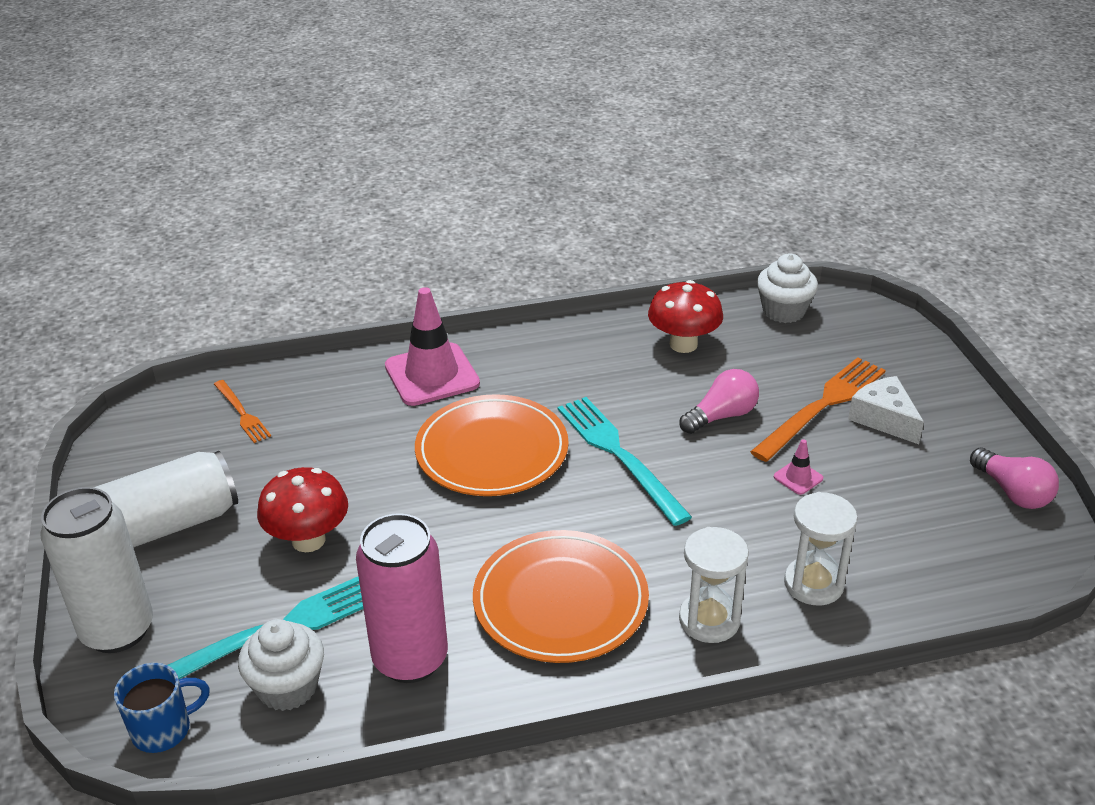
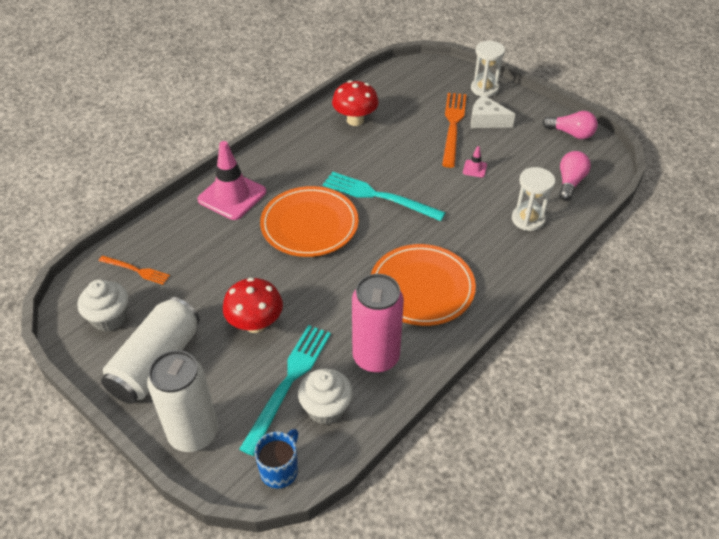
camera: 35 degrees left, 10 degrees up
(709, 620) = (499, 261): white hourglass -> white hourglass (484, 89)
(721, 416) = (410, 152): pink light bulb -> pink light bulb (570, 182)
(783, 311) = (389, 81): white cupcake -> white cupcake (109, 318)

